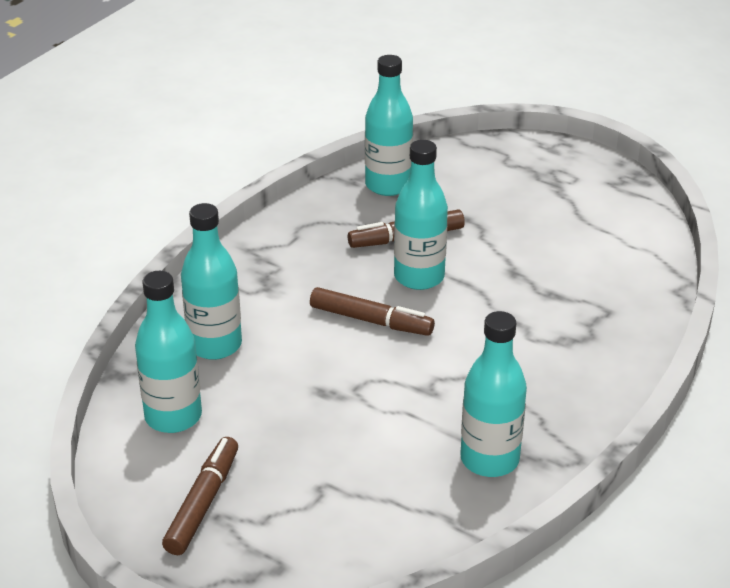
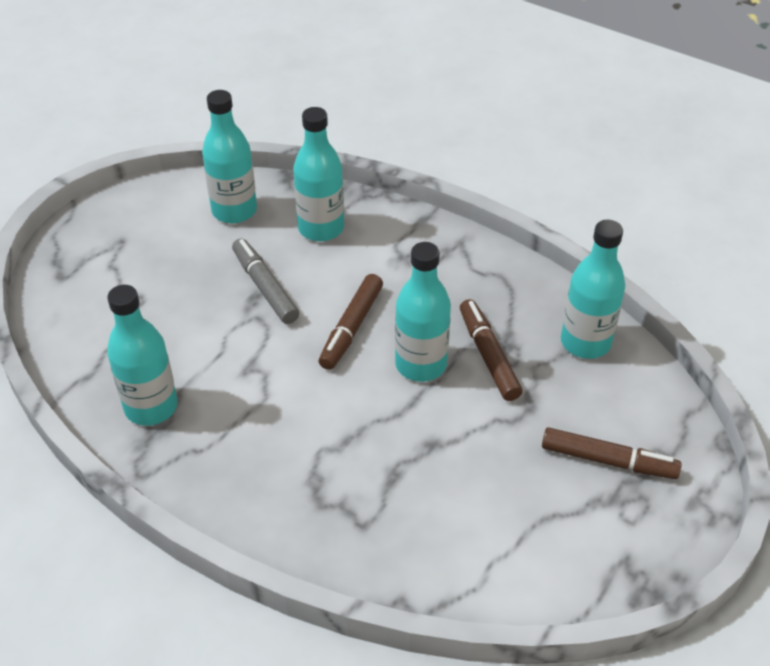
camera: 90 degrees right, 10 degrees up
(202, 503) = (135, 232): brown marker -> brown marker (607, 460)
(309, 384) = (265, 287): none -> grey marker

